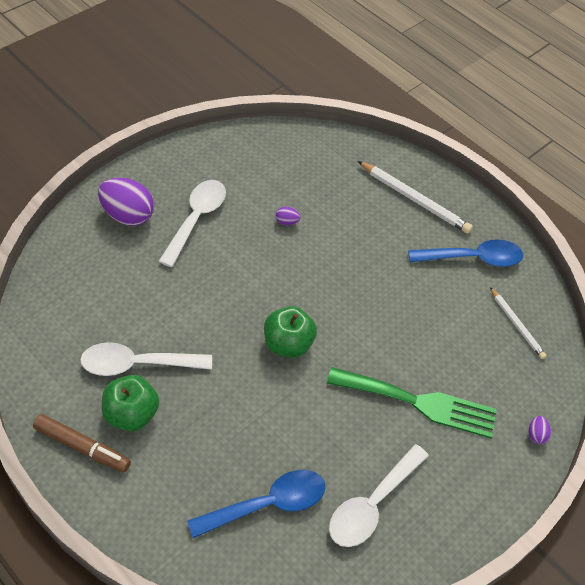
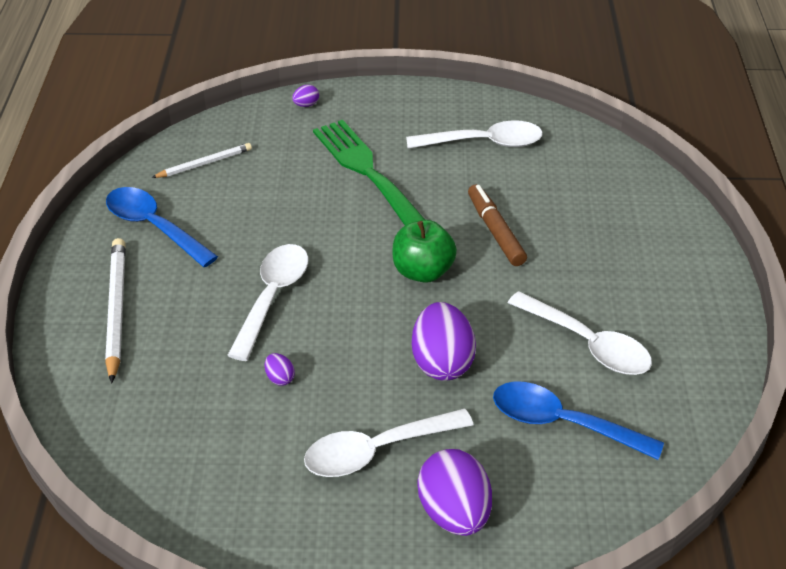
camera: 130 degrees left, 10 degrees down
(82, 447) = (696, 311): brown marker -> brown marker (495, 231)
(131, 414) = (629, 308): green apple -> none
(212, 290) = (442, 362): none -> purple egg
(268, 504) = (566, 187): blue spoon -> blue spoon (562, 423)
(350, 263) = (272, 297): none -> white spoon
(516, 325) = (204, 163): white pencil -> white pencil turned 45 degrees clockwise

